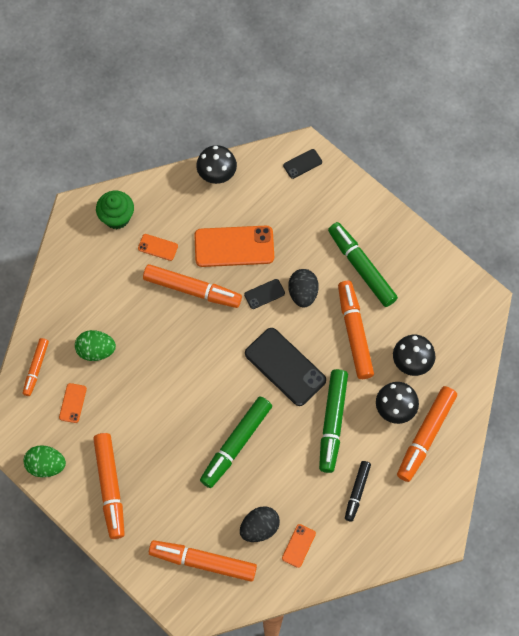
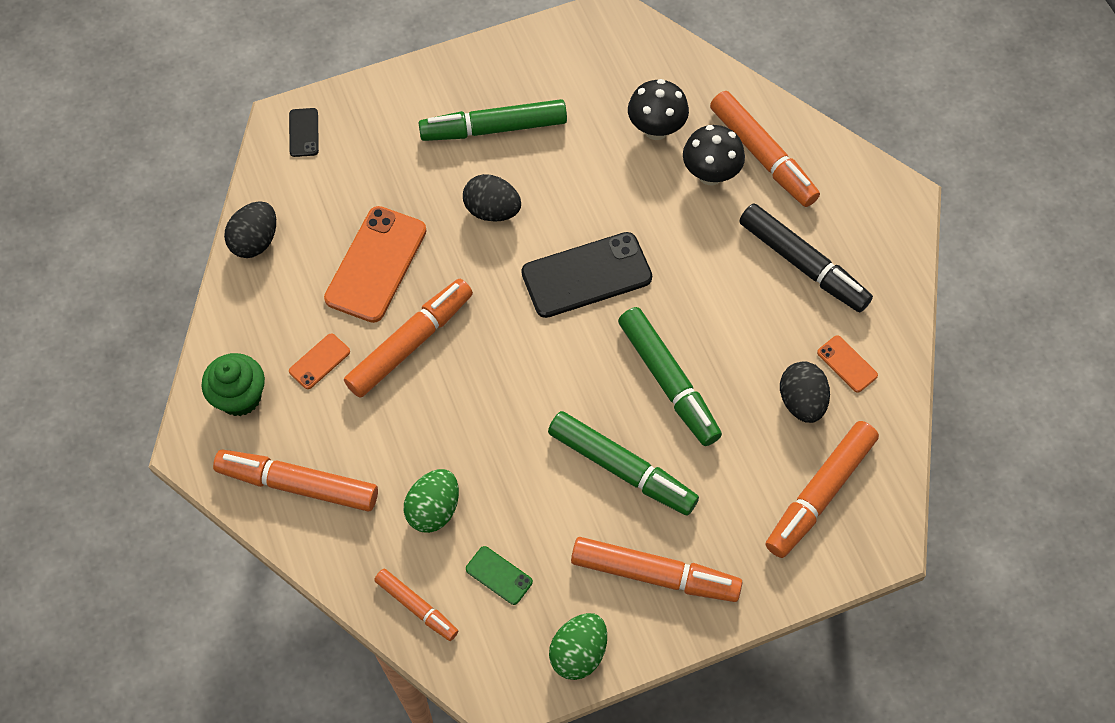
camera: 65 degrees left, 5 degrees down
(72, 403) = (499, 575): orange phone -> green phone
(217, 175) = (255, 241): black mushroom -> black egg
(264, 294) = (467, 256): black phone -> none
(332, 423) = (694, 252): green marker -> green marker (622, 468)
(354, 332) = (581, 175): orange marker -> orange marker (298, 485)
(357, 492) = (803, 264): black marker -> black marker, size x1.71

